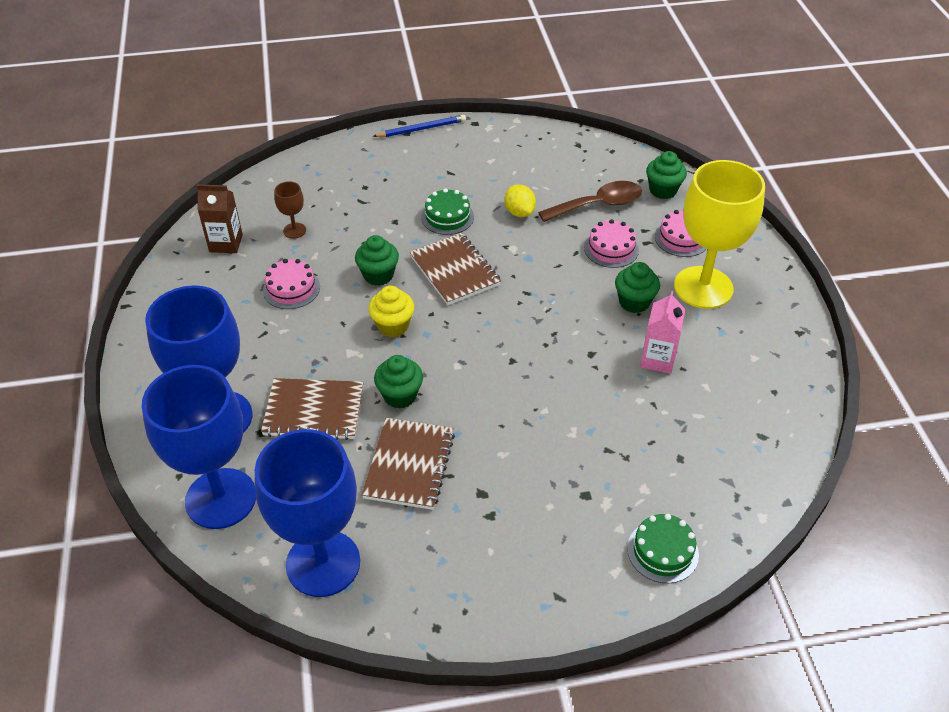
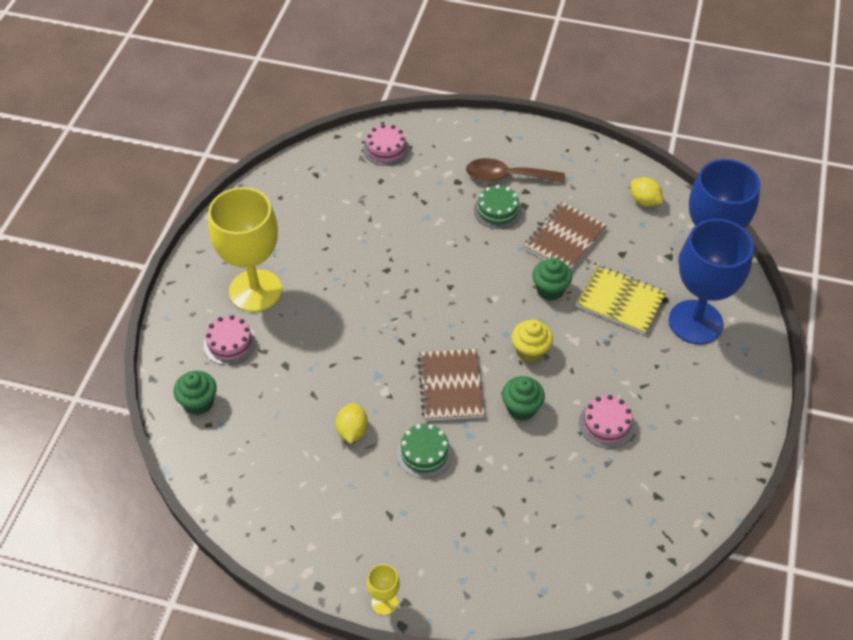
camera: 155 degrees left, 5 degrees up
(226, 243) = (657, 506): brown carton -> none
(294, 230) = (583, 496): brown goblet -> none
(314, 411) = (620, 301): brown notebook -> yellow notebook
(323, 563) = (644, 201): blue goblet -> yellow lemon
(421, 129) = (384, 602): blue pencil -> yellow goblet
(598, 205) = (272, 410): brown spoon -> brown spoon (507, 176)
(611, 249) = (299, 356): pink cake -> pink cake (386, 149)
(634, 302) = (321, 299): green cupcake -> none
(658, 359) = (341, 247): pink carton -> none
(662, 551) = (432, 138): green cake -> green cake (497, 210)

